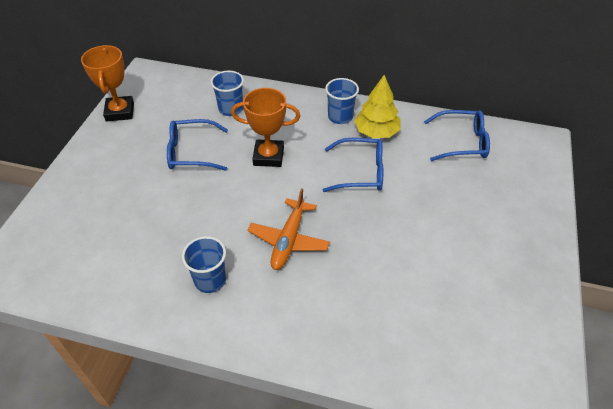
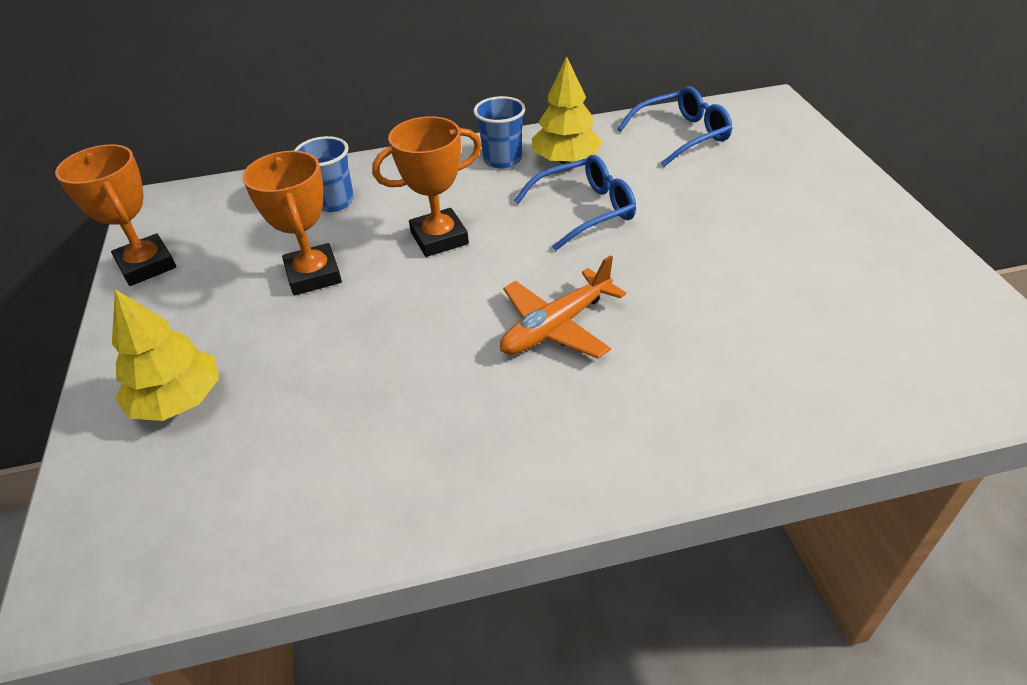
camera: 25 degrees left, 5 degrees down
(89, 197) = (178, 400): none -> yellow tree
(191, 152) = (313, 275): blue glasses -> orange trophy
(210, 280) = (481, 427): blue cup -> none
(289, 240) = (556, 326): orange plane -> orange plane turned 60 degrees clockwise

